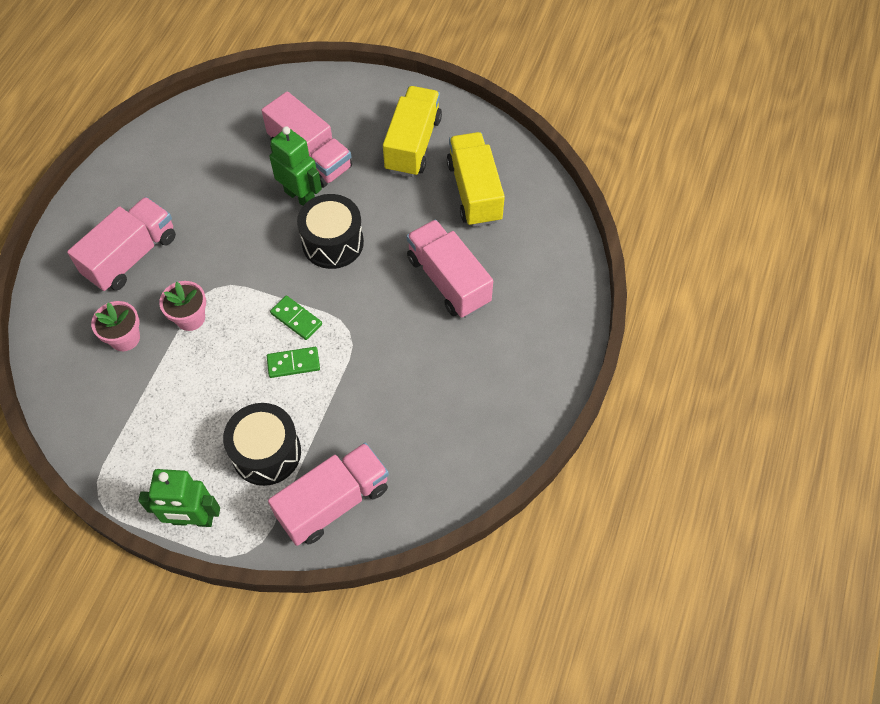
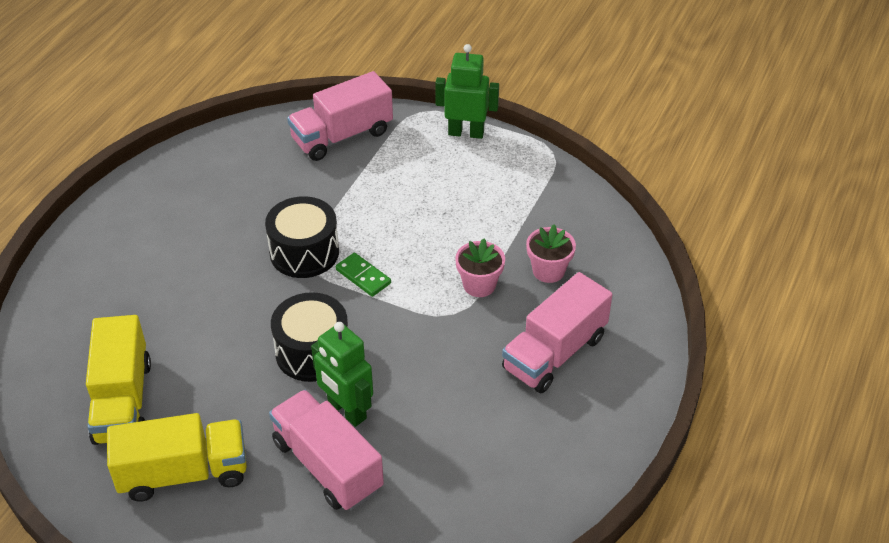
camera: 175 degrees left, 15 degrees down
(266, 453) = (400, 171): black drum -> black drum (304, 252)
(293, 363) = (369, 237): green domino -> none
(413, 144) = (184, 473): yellow truck -> yellow truck turned 120 degrees counterclockwise
(448, 280) = (187, 302): pink truck -> none

